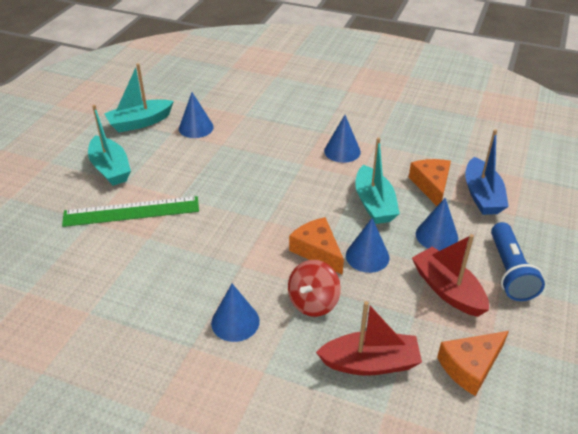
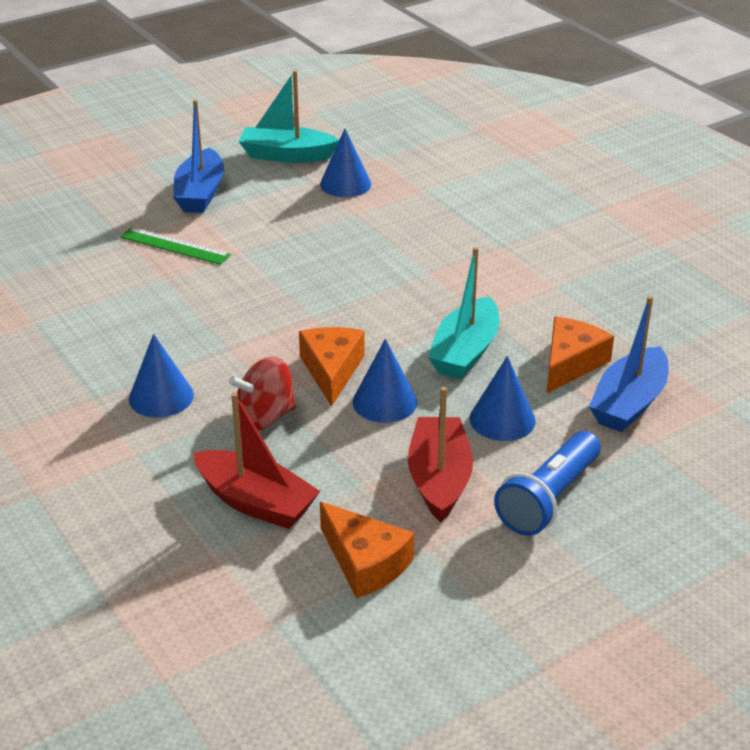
camera: 35 degrees right, 5 degrees down
(110, 168) = (200, 193): turquoise boat -> blue boat
(131, 212) = (174, 246): green ruler -> green ruler, size x0.65
(342, 151) = (499, 277): blue cone -> none
(470, 366) = (365, 562): orange cheese -> orange cheese turned 135 degrees counterclockwise

